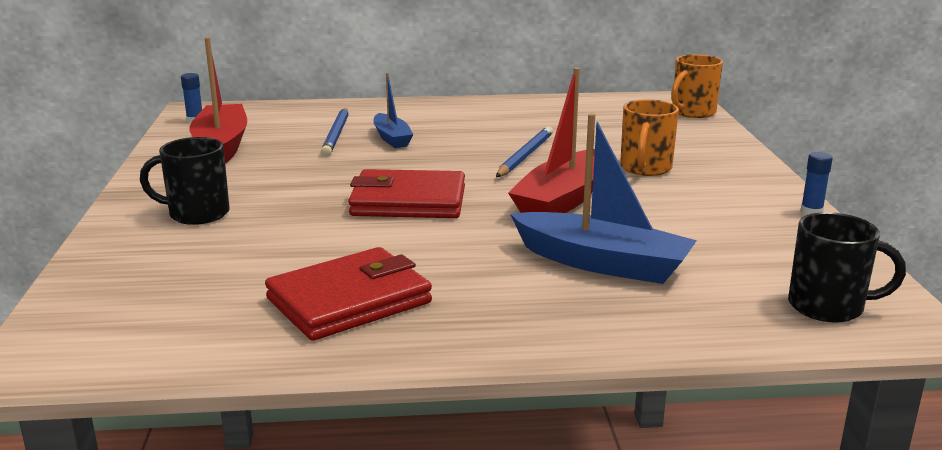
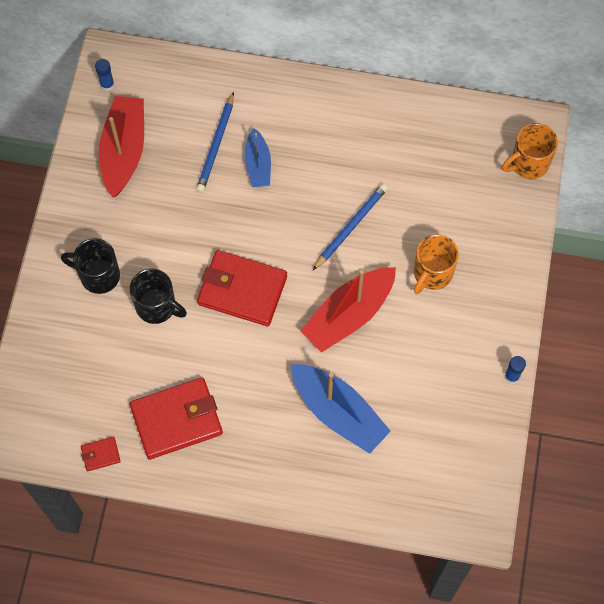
camera: 15 degrees right, 45 degrees up
(220, 349) = (100, 454): none -> red wallet
(828, 307) = (446, 497): black mug -> black mug (157, 306)

